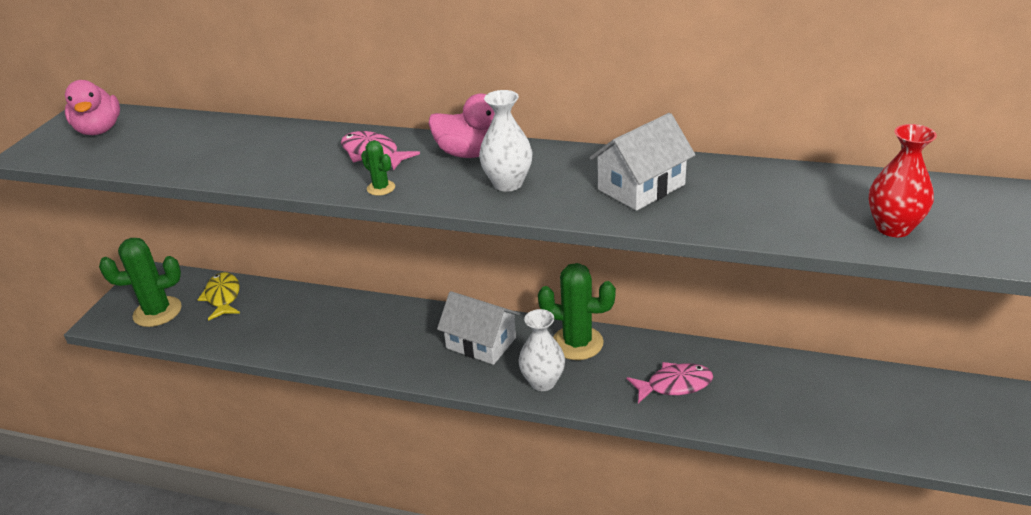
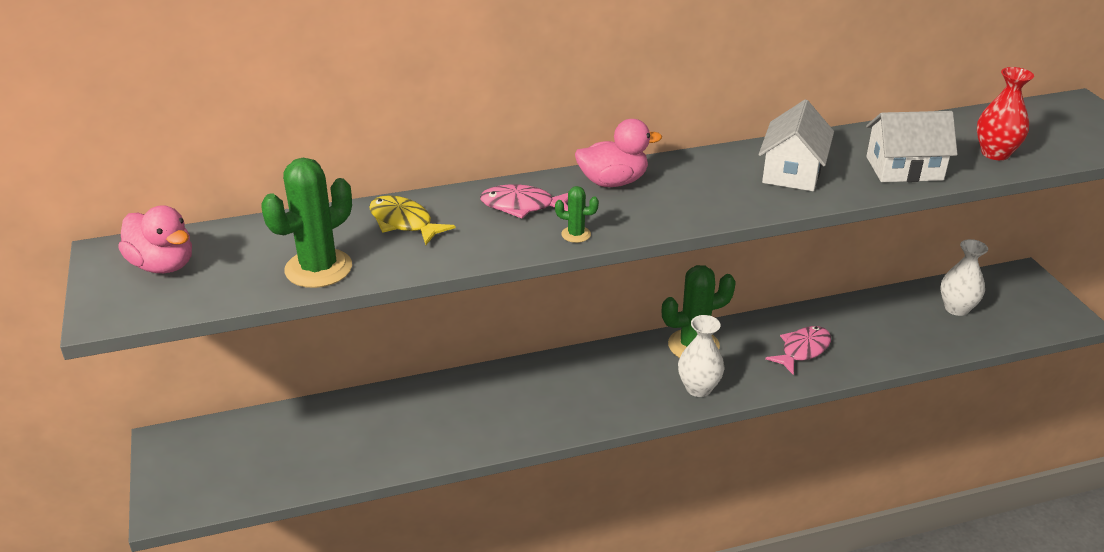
camera: 35 degrees left, 0 degrees up
(157, 312) = (227, 473): green cactus -> green cactus (318, 268)
(223, 297) = (290, 430): yellow fish -> yellow fish (404, 222)
(481, 343) = (610, 376): white house -> white house (904, 168)
(508, 183) = (683, 198): white vase -> white vase (956, 308)

